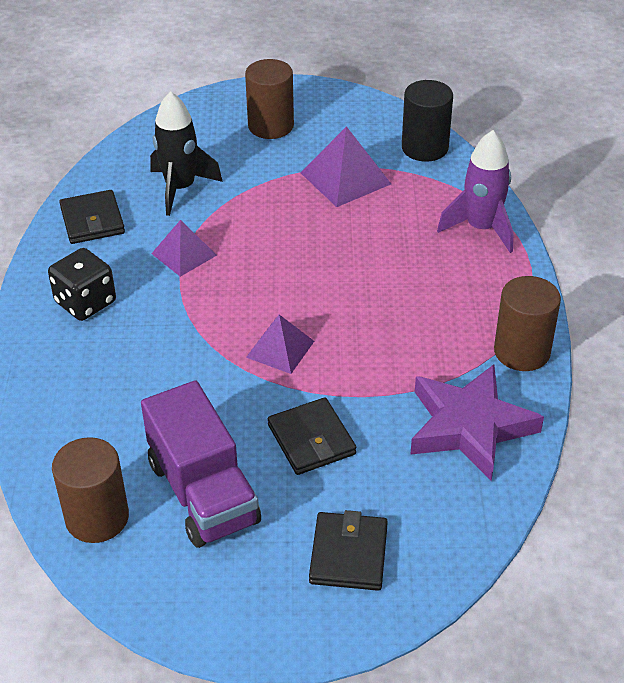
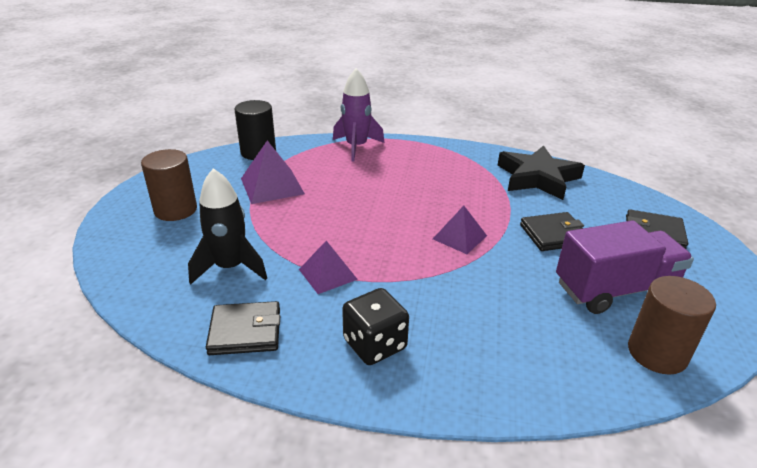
camera: 80 degrees left, 10 degrees down
(469, 427) = (537, 178): purple star -> black star
(522, 351) = (474, 153): brown cylinder -> none

